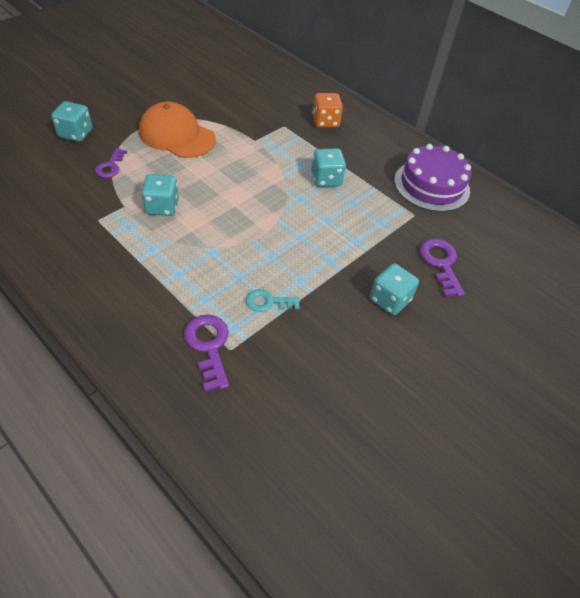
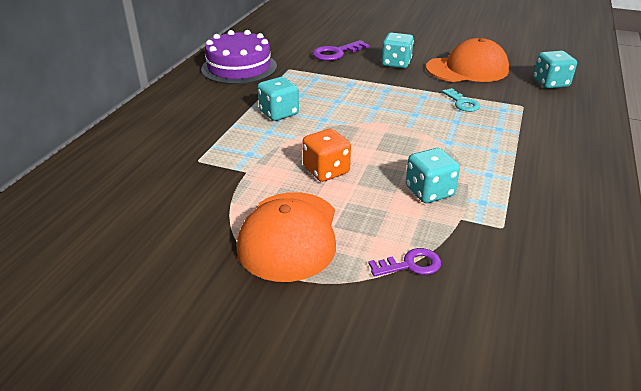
camera: 110 degrees left, 15 degrees down
(75, 133) = (379, 348): turquoise dice -> turquoise dice (550, 83)
(208, 346) = (534, 114): purple key -> none
(325, 122) = (167, 136): orange dice -> orange dice (326, 171)
(342, 358) = (467, 69): none -> orange cap

